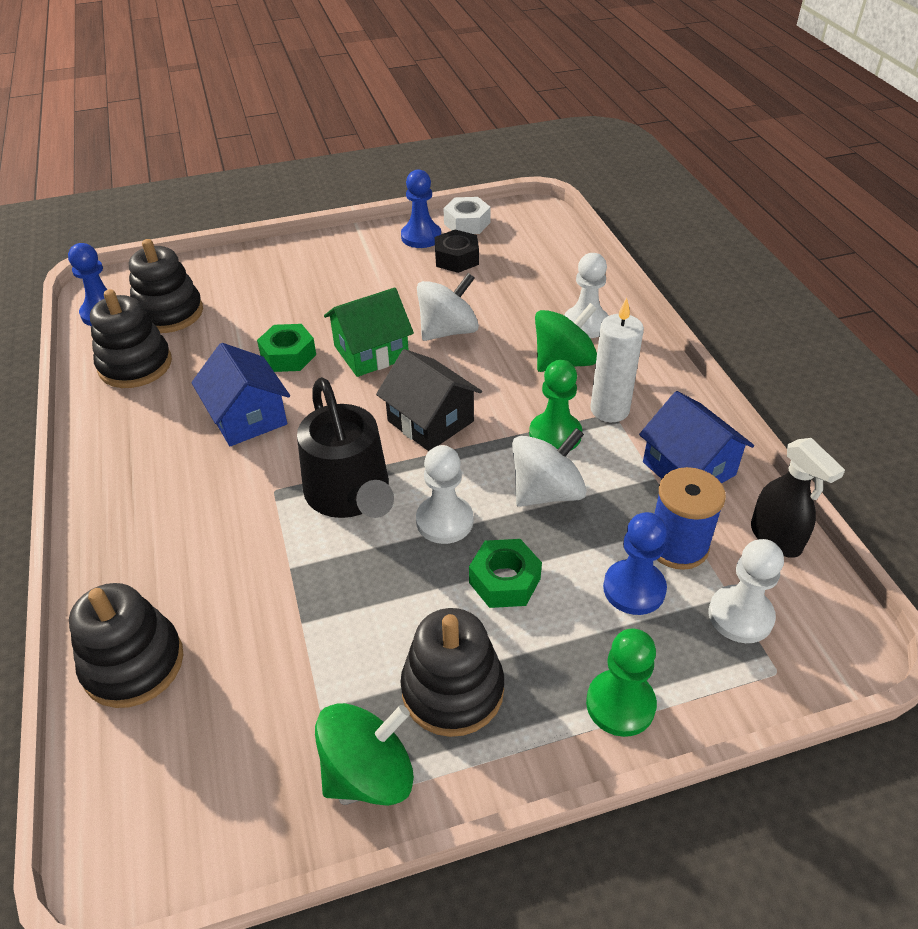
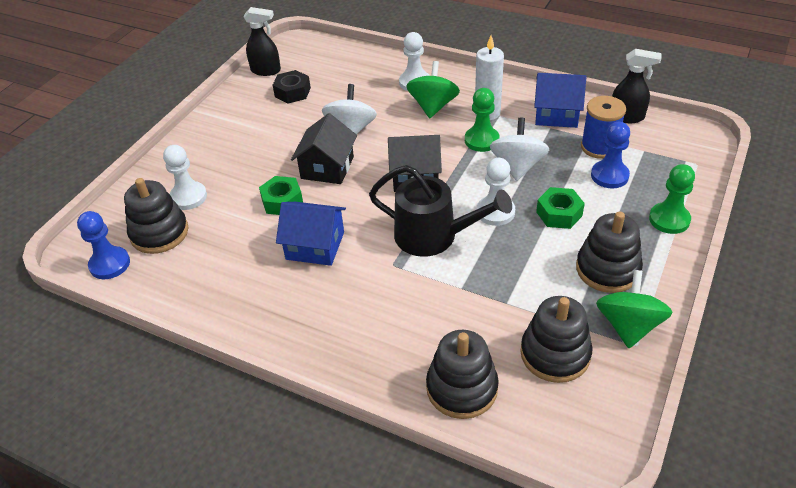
camera: 45 degrees left, 0 degrees up
(135, 365) = (192, 273): black stacking toy -> black stacking toy (555, 354)
(371, 352) = (327, 167): green house -> black house
(421, 237) = (251, 93): blue pawn -> none
(467, 223) = (266, 70): white nut -> black spray bottle
(740, 616) = (658, 155): white pawn -> white pawn (188, 197)

